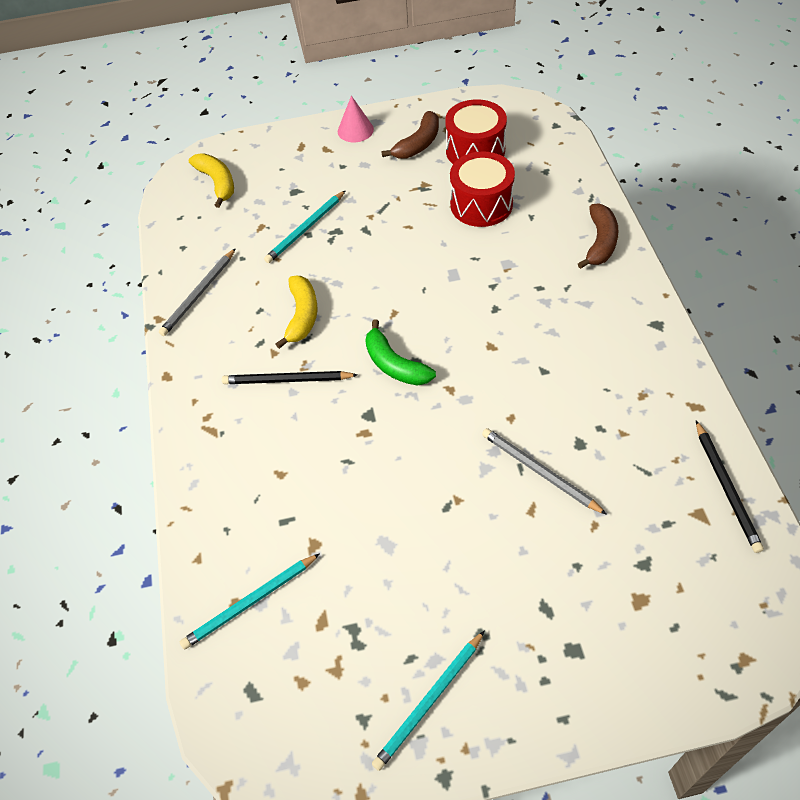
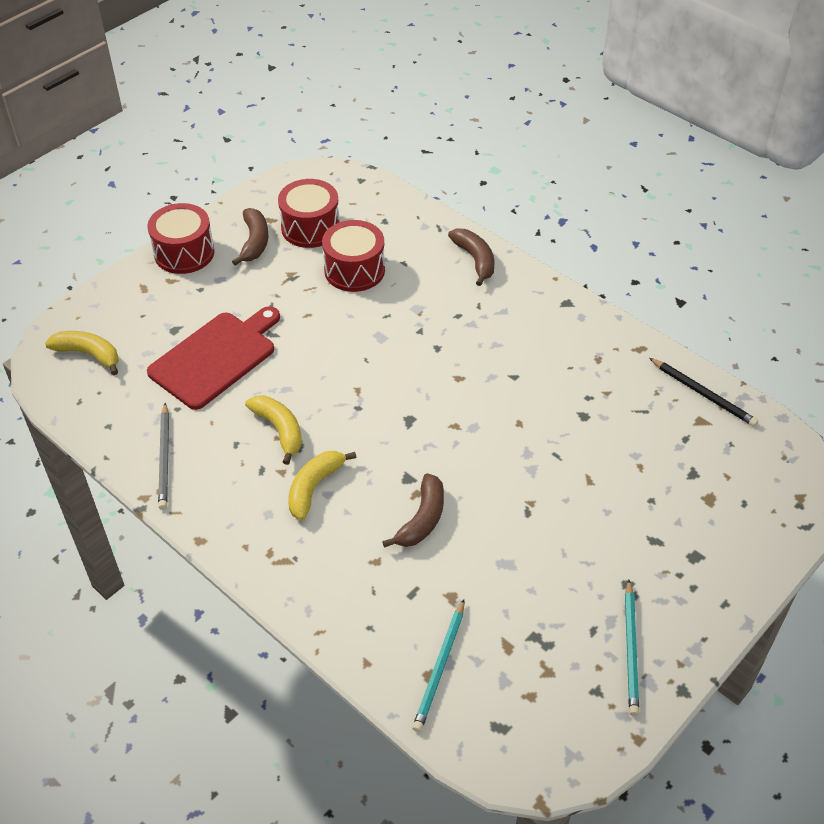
camera: 40 degrees left, 5 degrees down
(287, 380) = (314, 487): black pencil -> yellow banana
(305, 229) = (215, 357): turquoise pencil -> red cutting board
(349, 459) = (422, 519): none -> brown banana
(355, 130) = (184, 253): pink cone -> red drum
(395, 365) = (395, 429): green banana -> none
(539, 472) = (572, 450): grey pencil -> none

